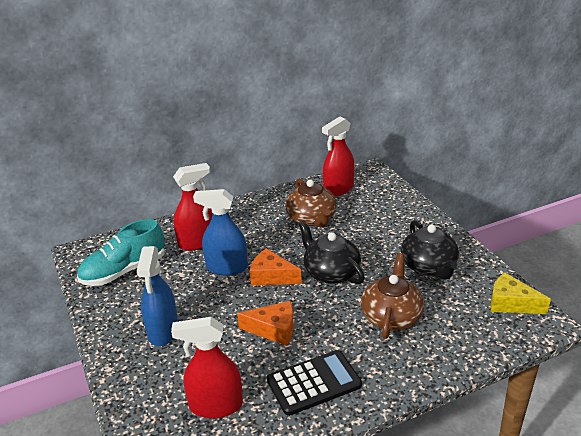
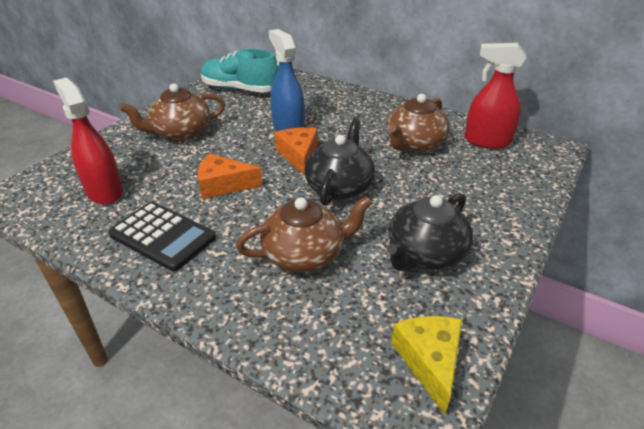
camera: 55 degrees right, 5 degrees up
(163, 331) = (181, 132): blue spray bottle -> brown teapot
(197, 242) = (308, 103): red spray bottle -> none
(274, 329) = (223, 185): orange cheese -> orange cheese turned 120 degrees clockwise

